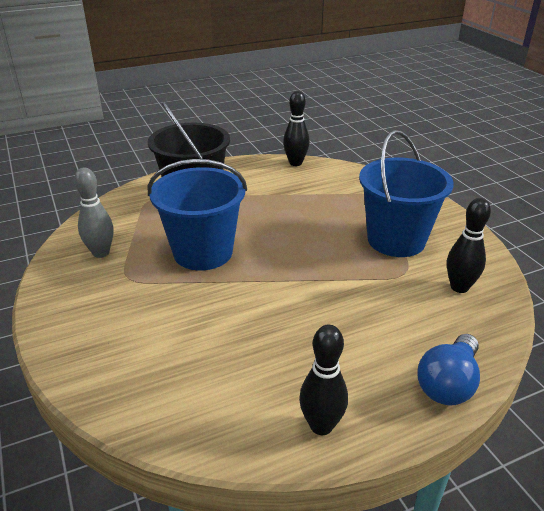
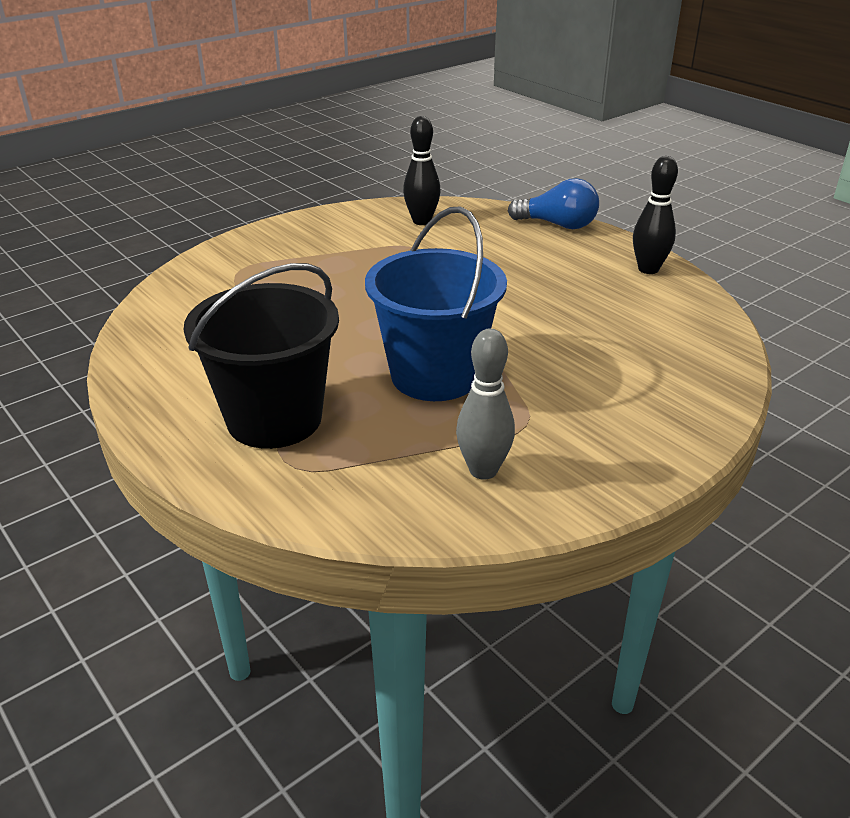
camera: 105 degrees left, 0 degrees up
(295, 163) = (135, 340): black bowling pin -> none
(396, 240) = (347, 253): blue bucket -> none

